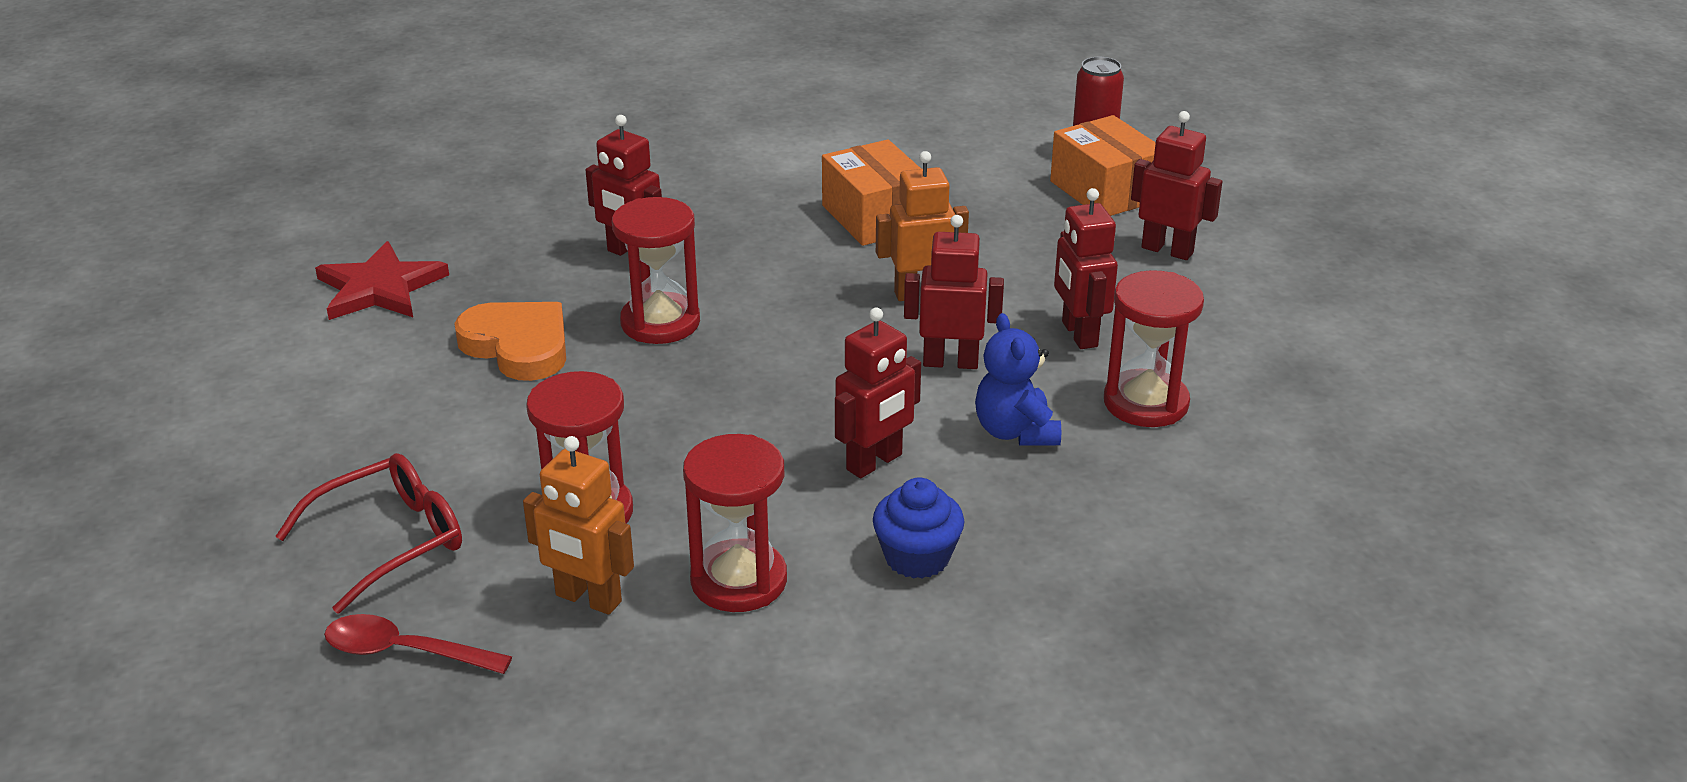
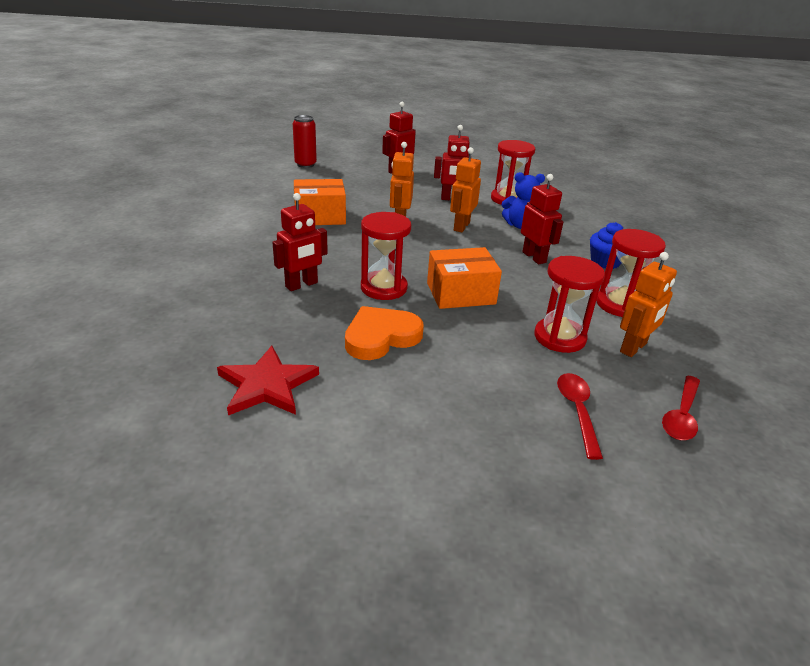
camera: 75 degrees left, 0 degrees up
(389, 541) = (577, 411): red glasses -> red spoon
(950, 362) = (461, 226): red robot -> orange robot
(1105, 191) = (340, 170): orange box -> orange box (461, 293)

